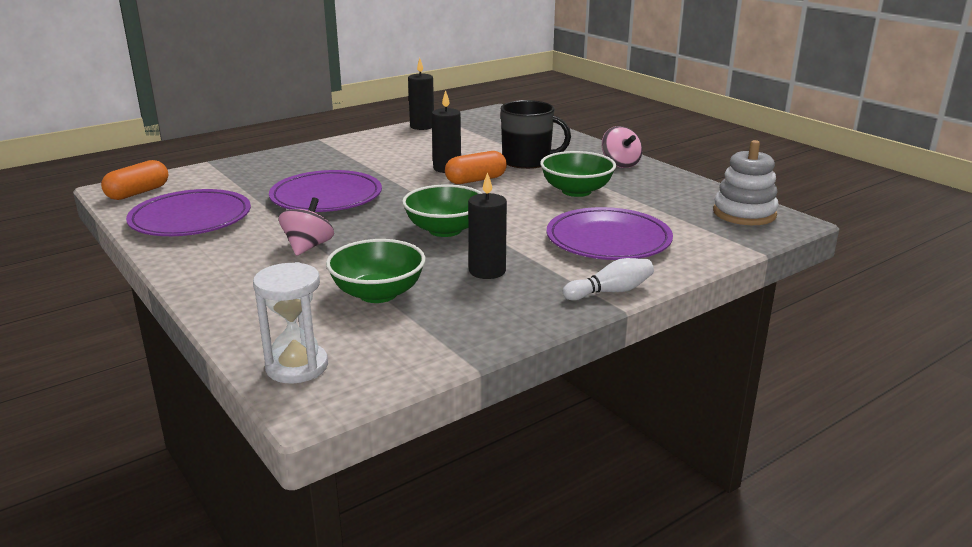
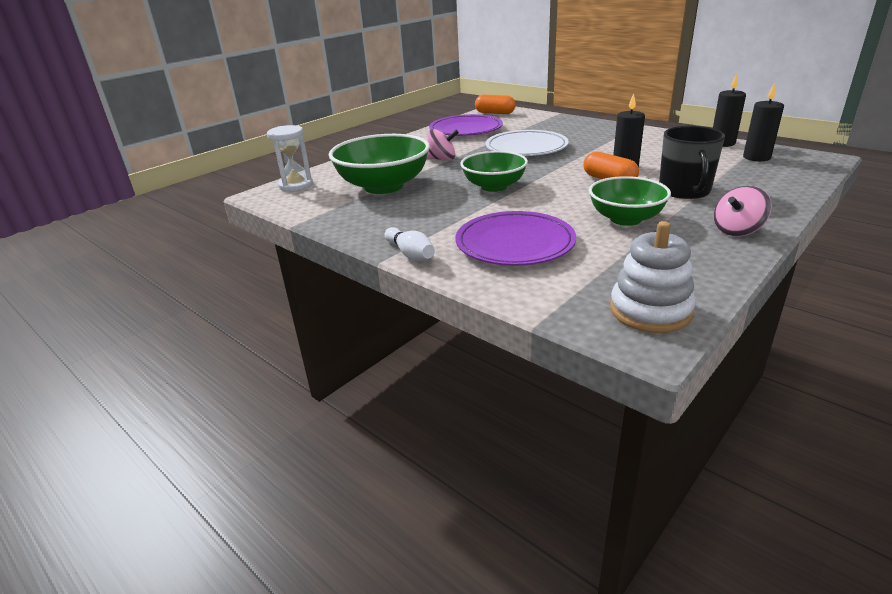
camera: 80 degrees right, 5 degrees up
(326, 197) = (526, 148): purple plate -> white plate
(378, 293) = (383, 186): green bowl -> green bowl, size x1.53
(487, 271) = (429, 209): black candle -> black candle (756, 157)

